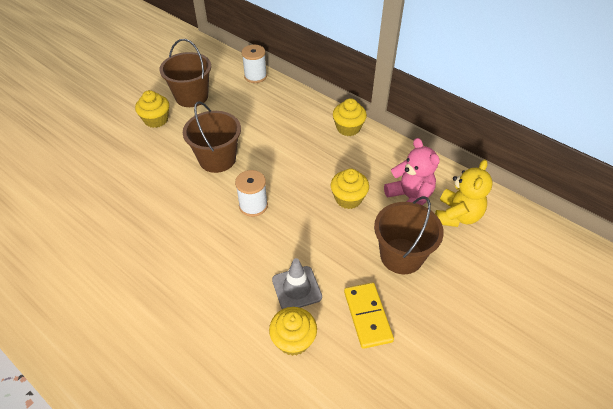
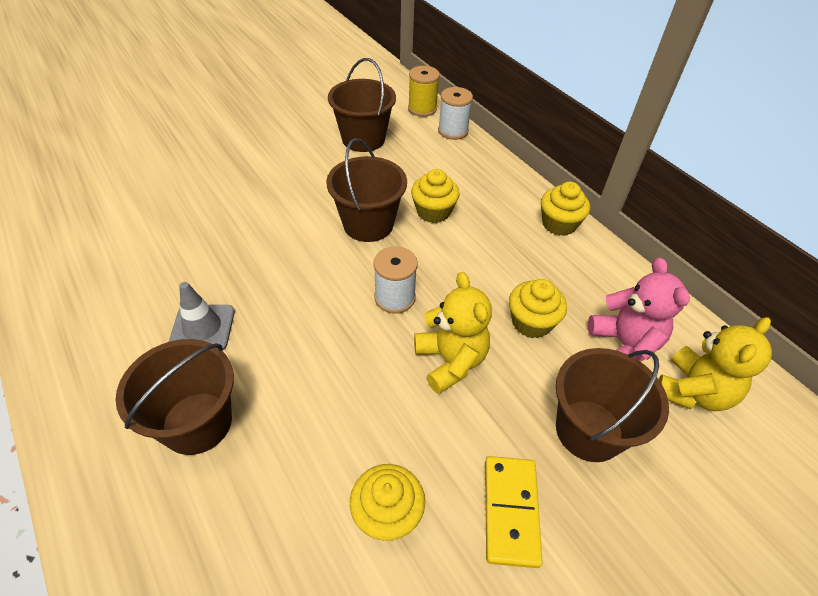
camera: 15 degrees right, 0 degrees up
(147, 322) = (197, 422): none -> brown bucket
(156, 120) = (309, 158): yellow cupcake -> yellow cupcake (433, 212)
(227, 64) = (422, 108): none -> yellow spool
(296, 288) = (417, 435): grey traffic cone -> grey traffic cone (202, 328)
(303, 237) = (450, 361): none -> yellow teddy bear

